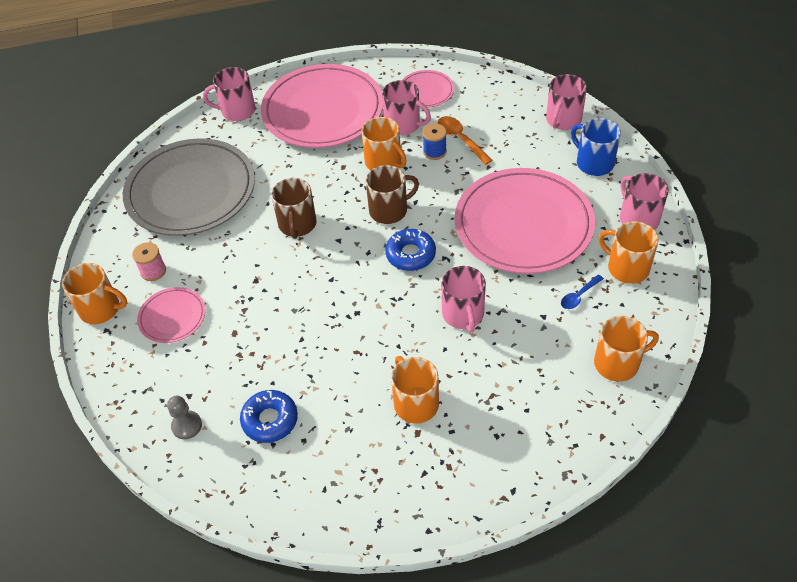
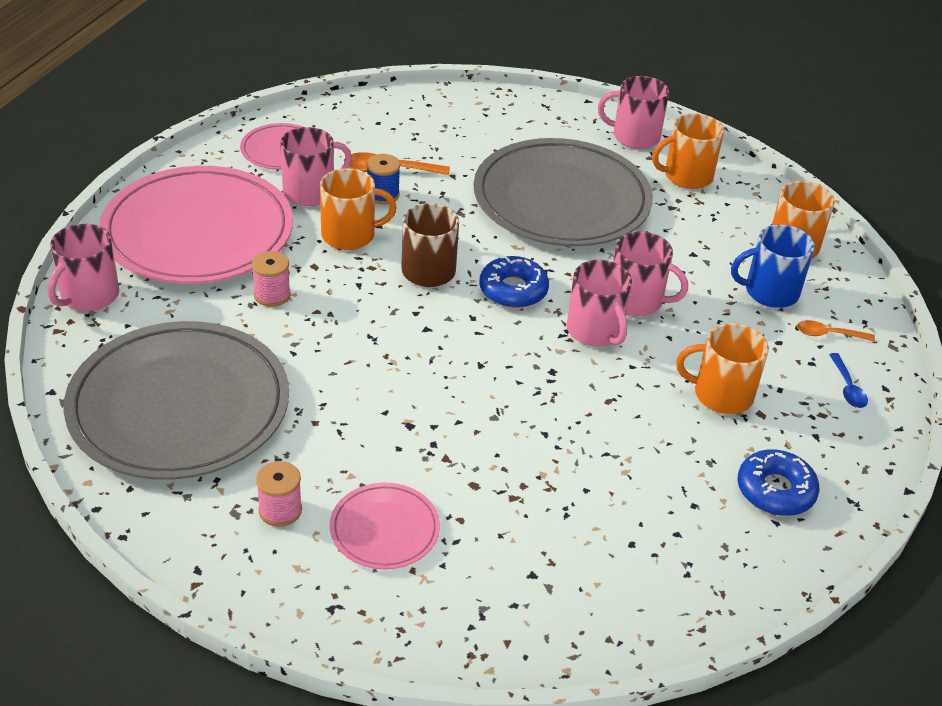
camera: 60 degrees left, 10 degrees down
(101, 309) = (286, 596): orange mug -> none
(187, 426) = (579, 599): grey pawn -> none
(270, 420) = (640, 519): blue donut -> blue donut (775, 490)
(297, 224) = (361, 347): brown mug -> none
(303, 167) = (272, 295): none -> pink spool
(523, 225) = (561, 200): pink plate -> grey plate
(537, 431) = (828, 334): none -> orange spoon
(563, 120) = (450, 100): pink mug -> pink mug (595, 331)
(579, 296) = (691, 220): blue spoon -> blue spoon (847, 387)
(594, 163) = (532, 118): blue mug -> blue mug (770, 292)

